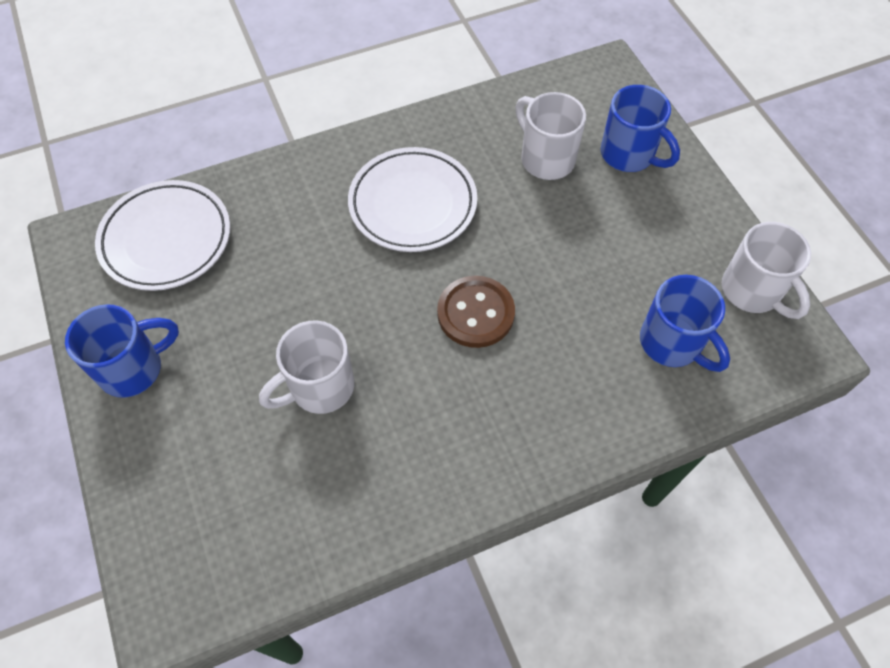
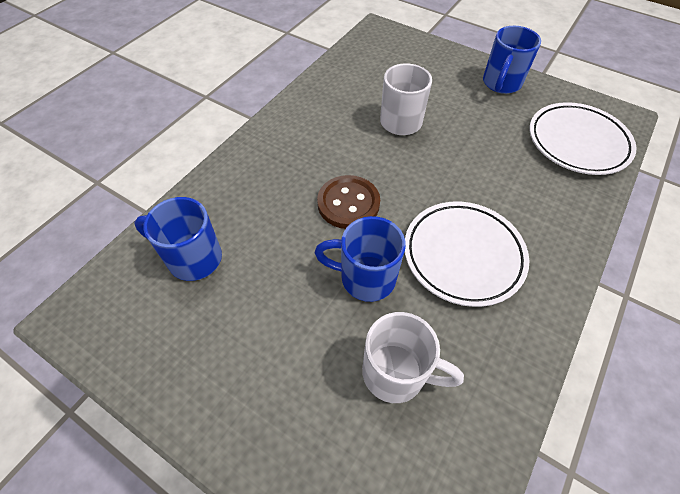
camera: 145 degrees right, 5 degrees down
(629, 155) = (318, 437): blue mug -> blue mug (365, 278)
(752, 291) = (134, 342): white mug -> none

